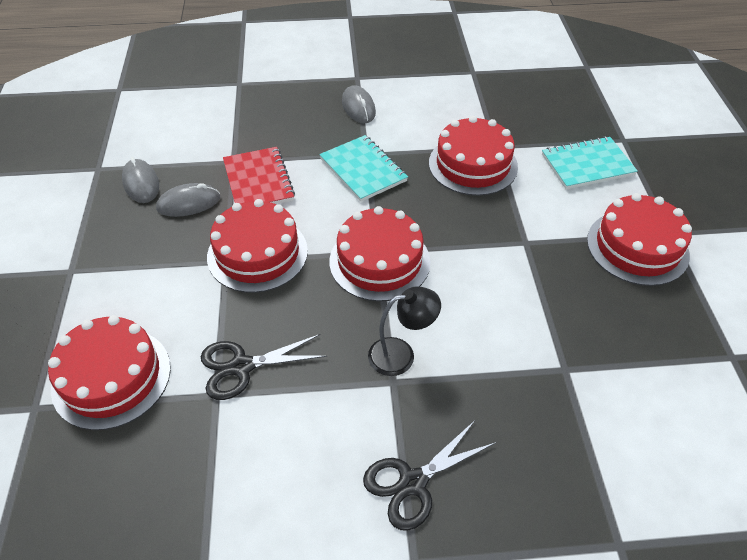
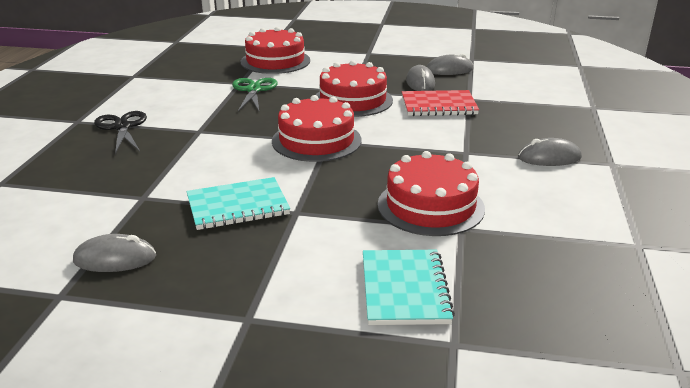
camera: 105 degrees right, 20 degrees down
(242, 366) = (254, 90): black scissors -> green scissors
(363, 170) = (440, 148): turquoise notebook -> turquoise notebook (238, 206)
(401, 354) = (218, 136): black lamp -> none
(637, 247) = (243, 283): red cake -> none
(666, 342) = (115, 259): none -> grey mouse

